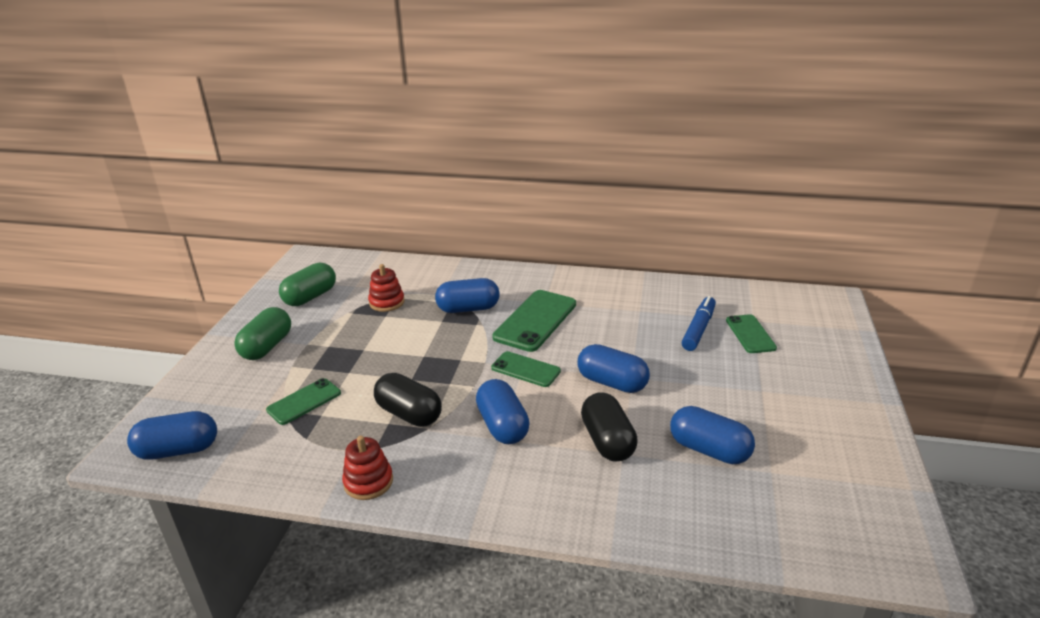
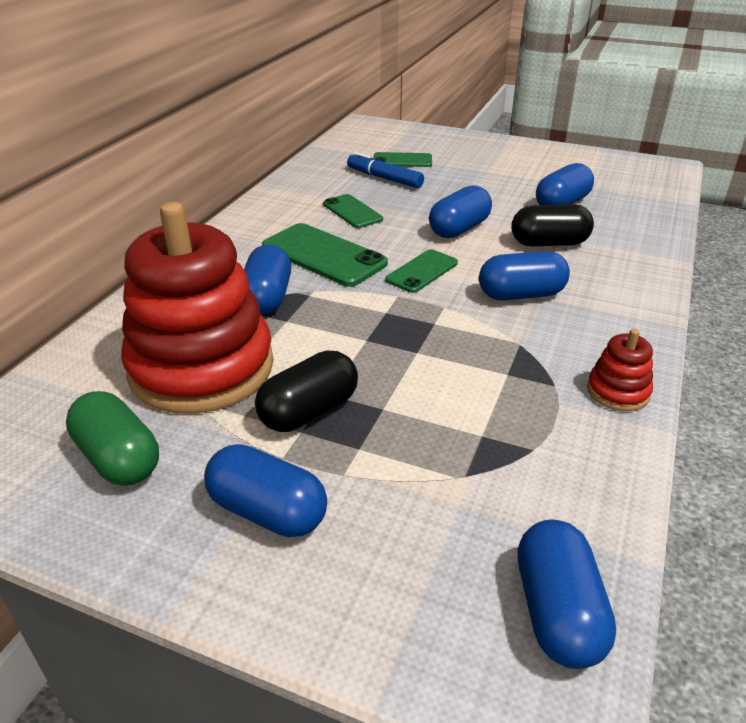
camera: 80 degrees left, 5 degrees up
(267, 347) = (268, 511): green capsule -> blue capsule
(304, 401) = (446, 454): green phone -> green phone (352, 212)
(387, 302) = (201, 367): red stacking toy -> red stacking toy, size x2.45
(409, 414) = (491, 356): black capsule -> black capsule (309, 411)

